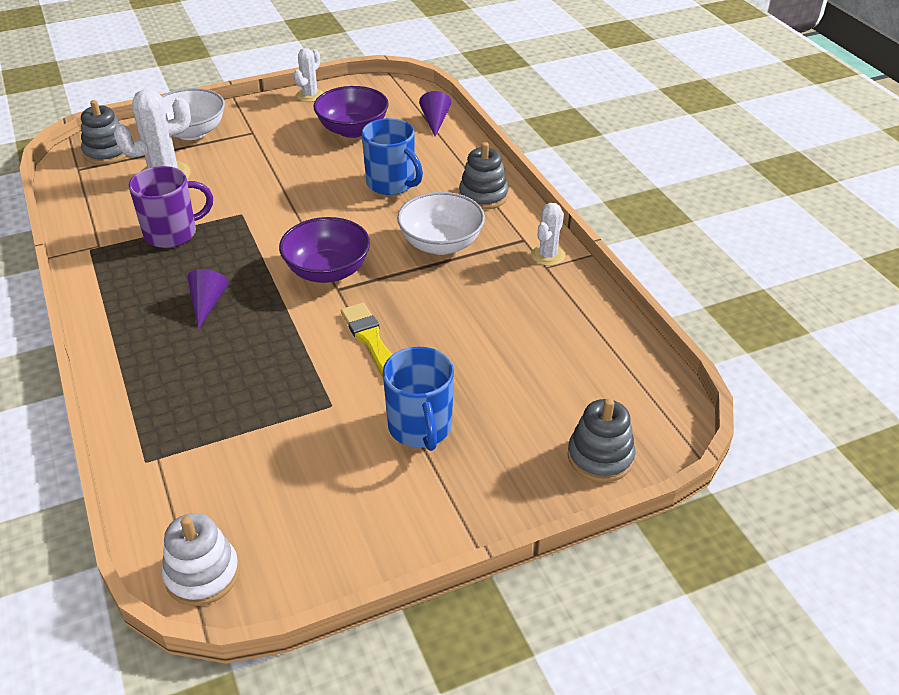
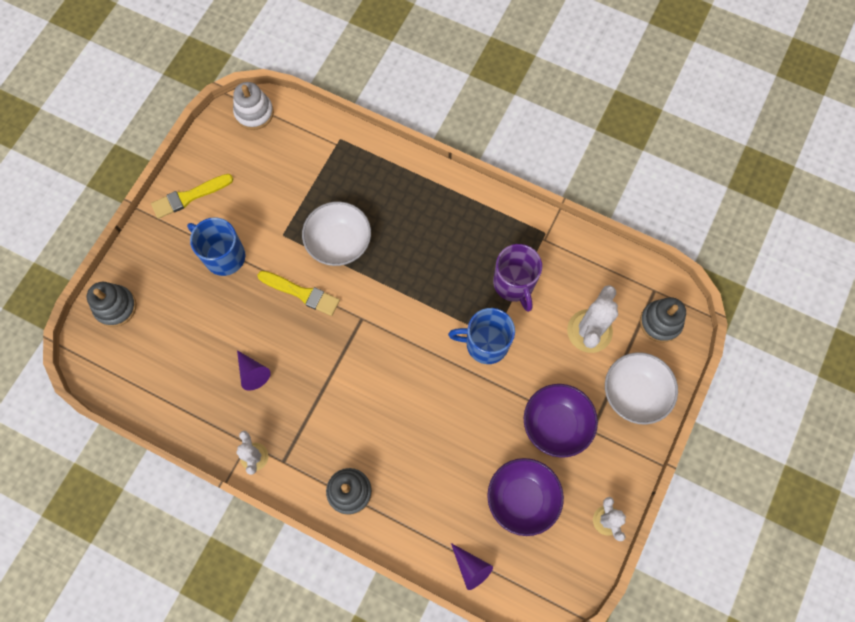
camera: 140 degrees right, 30 degrees up
(172, 233) = (514, 284): purple mug -> purple mug turned 45 degrees counterclockwise
(207, 303) = (424, 248): purple cone -> purple cone (252, 373)
(327, 271) = (382, 328): purple bowl -> purple bowl (556, 424)
(391, 183) = (427, 452): blue mug -> blue mug (485, 343)
(398, 523) = (189, 196): none -> yellow brush
(441, 244) = (334, 411): white bowl -> white bowl (339, 243)

